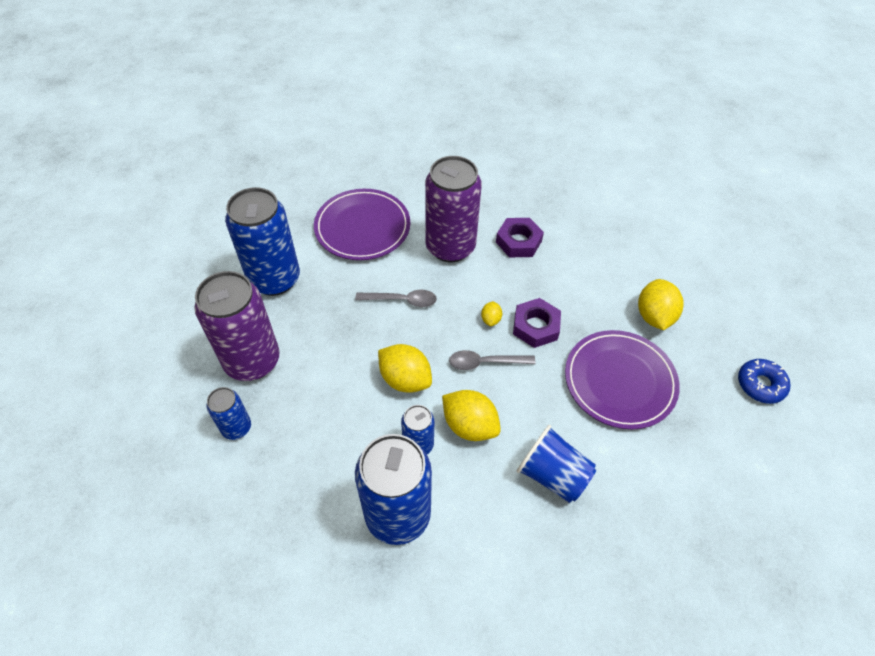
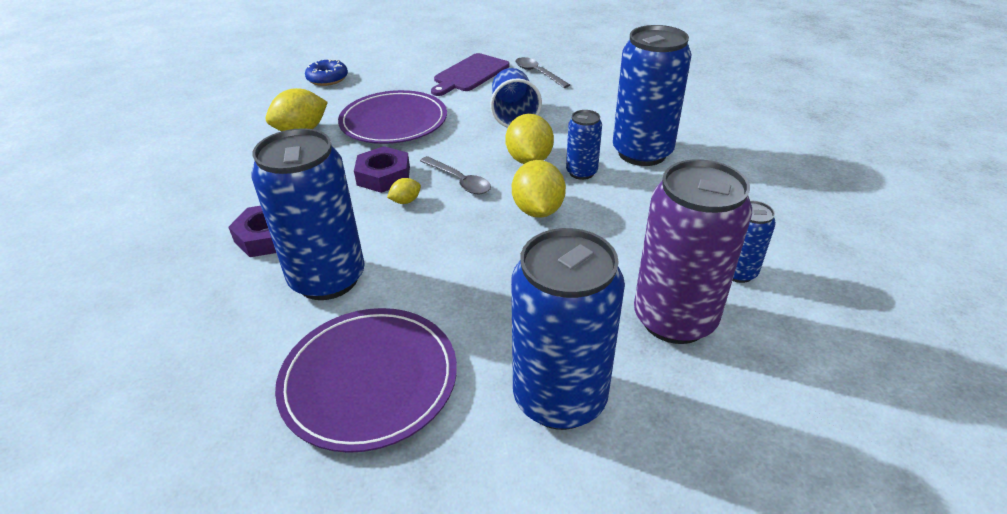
camera: 130 degrees left, 15 degrees down
(402, 300) = (452, 266): grey spoon -> grey spoon (538, 73)
(450, 247) = (328, 279): purple can -> blue can
(680, 509) = (469, 74): none -> purple cutting board

